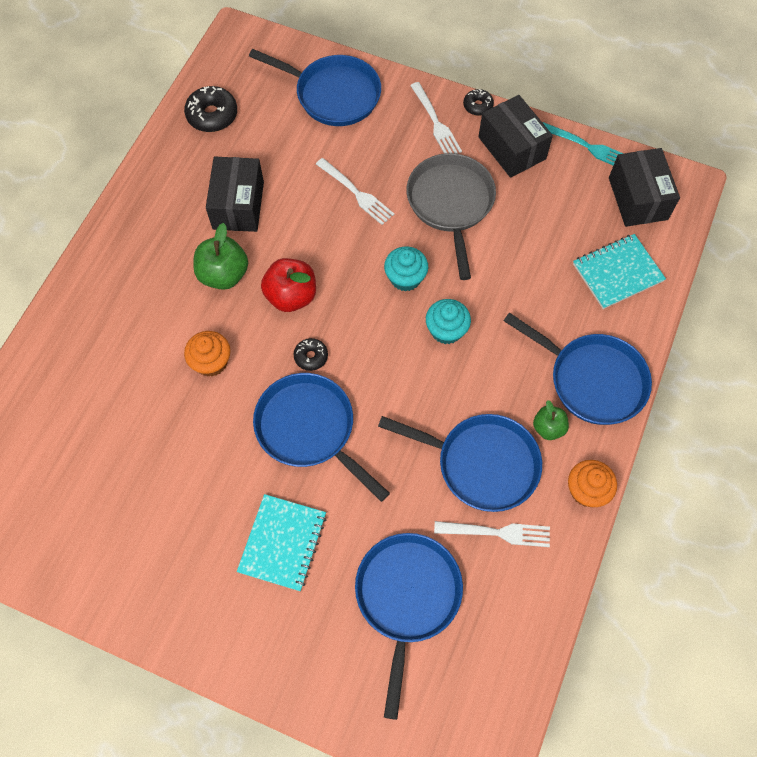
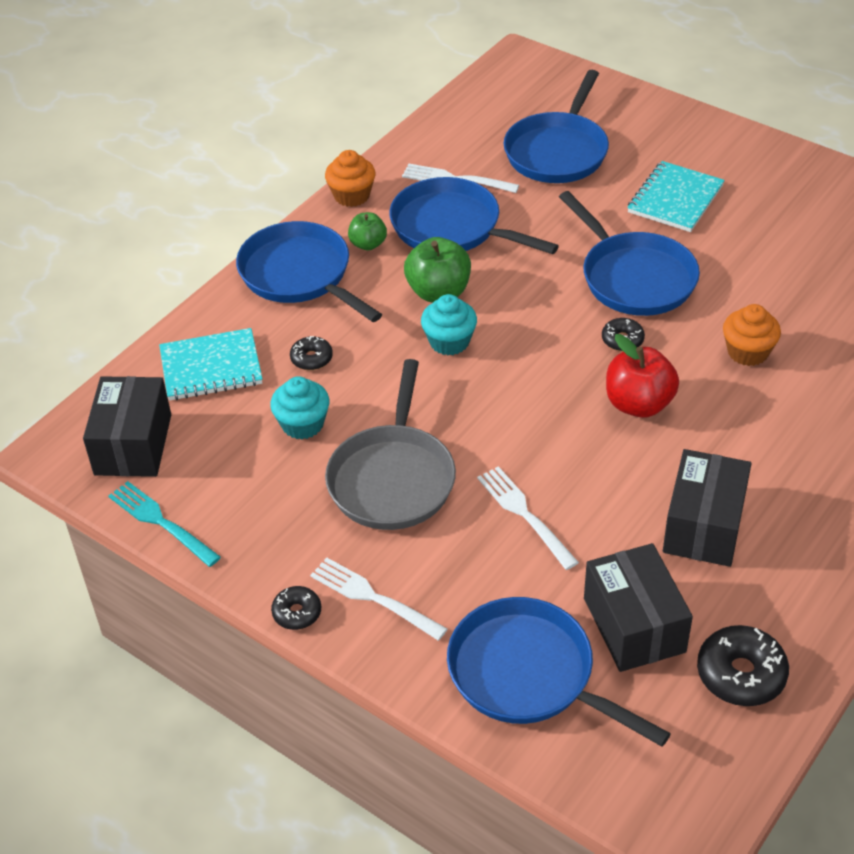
camera: 165 degrees left, 20 degrees down
(223, 274) = (729, 441): green apple -> green apple (438, 292)
(405, 278) = (483, 402): turquoise cupcake -> turquoise cupcake (302, 424)
(435, 122) = (373, 598): white fork -> white fork turned 45 degrees counterclockwise
(512, 148) = (273, 539): black box -> black box (634, 625)
(546, 294) = (311, 358): none -> black donut

